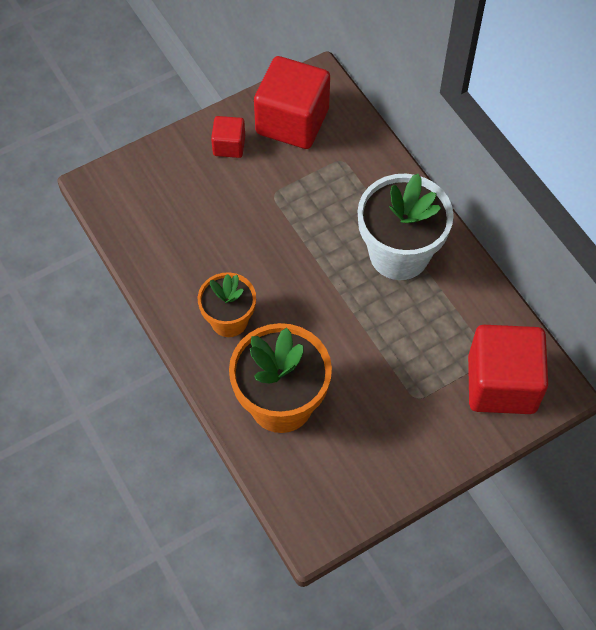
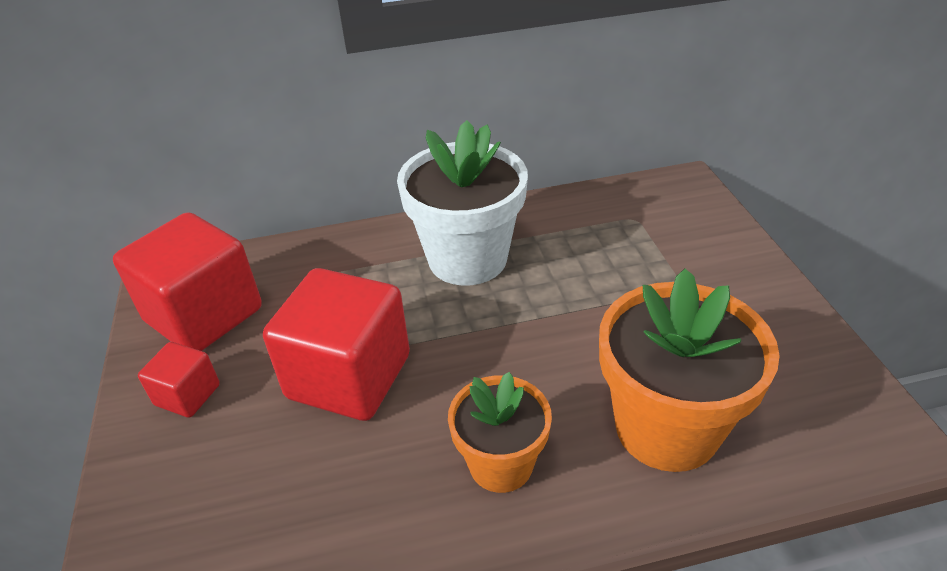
camera: 70 degrees left, 20 degrees down
(501, 384) = (671, 217): red cube -> red cube (349, 376)

